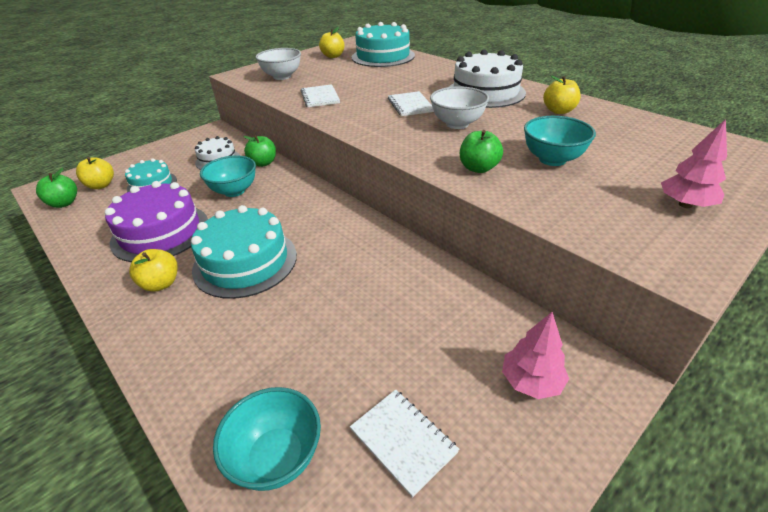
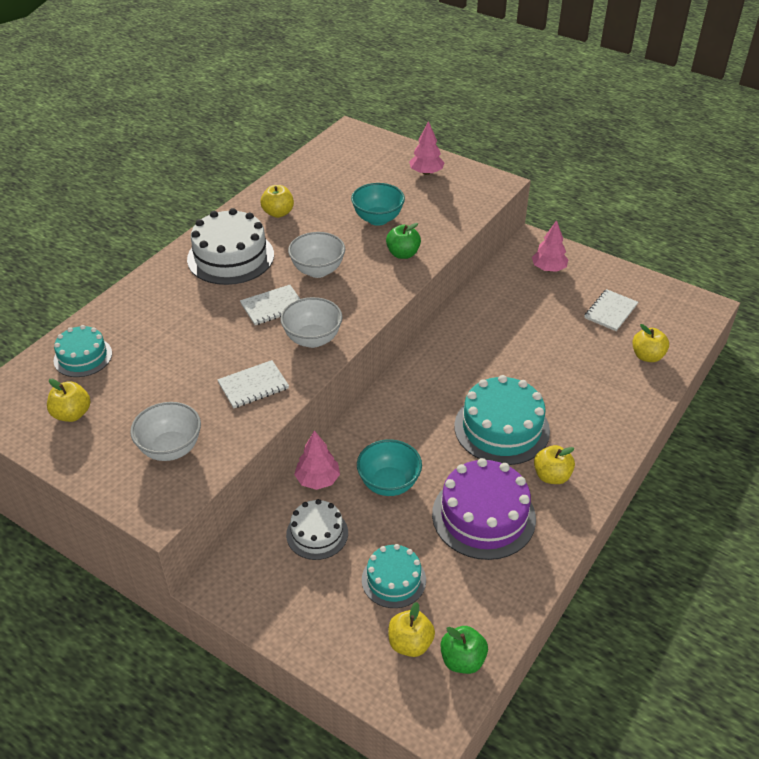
camera: 105 degrees left, 5 degrees up
(263, 163) = (317, 480): green apple -> pink tree
(277, 457) = (647, 356): turquoise bowl -> yellow apple
(359, 118) = (312, 339): none -> white bowl
(383, 56) = (83, 357): turquoise cake -> turquoise cake, size x0.59

